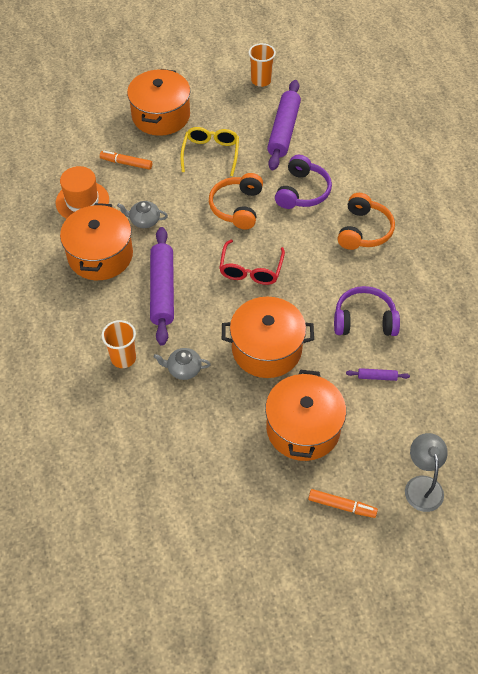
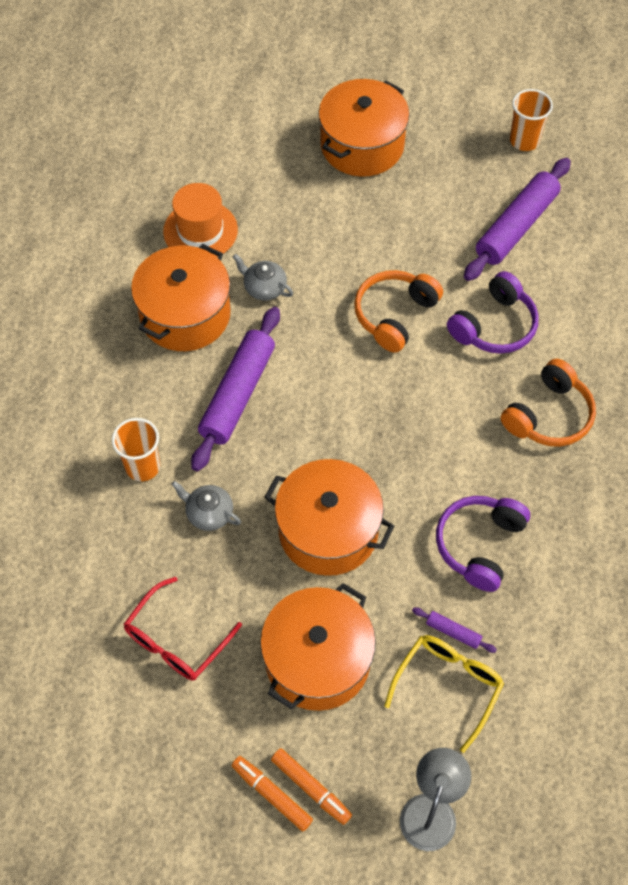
camera: 25 degrees right, 5 degrees up
(126, 163) = (282, 198): orange marker -> orange marker (272, 795)
(211, 153) = (400, 224): yellow glasses -> yellow glasses (448, 685)
(251, 270) = (366, 411): red glasses -> red glasses (176, 640)
(364, 320) = (479, 545): purple headphones -> purple headphones turned 90 degrees counterclockwise

